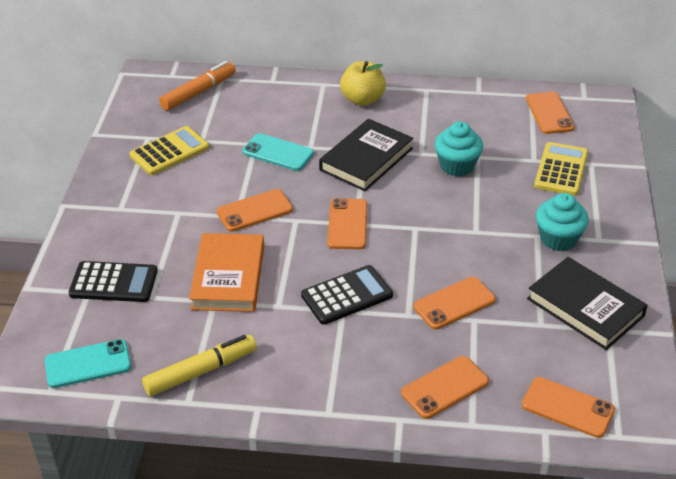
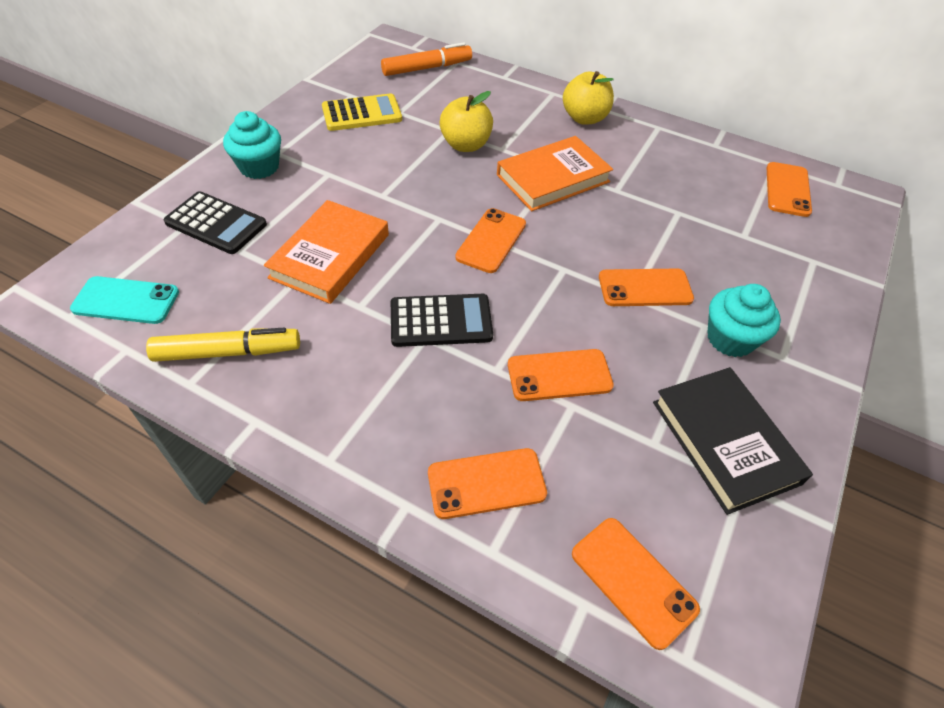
camera: 20 degrees right, 10 degrees up
(254, 211) = (403, 195): orange phone -> orange phone (645, 288)
(278, 152) = (465, 145): turquoise phone -> yellow apple
(366, 159) = (553, 178): black book -> orange book
(457, 166) = (649, 215): turquoise cupcake -> turquoise cupcake (259, 167)
(561, 170) = (772, 257): yellow calculator -> none

